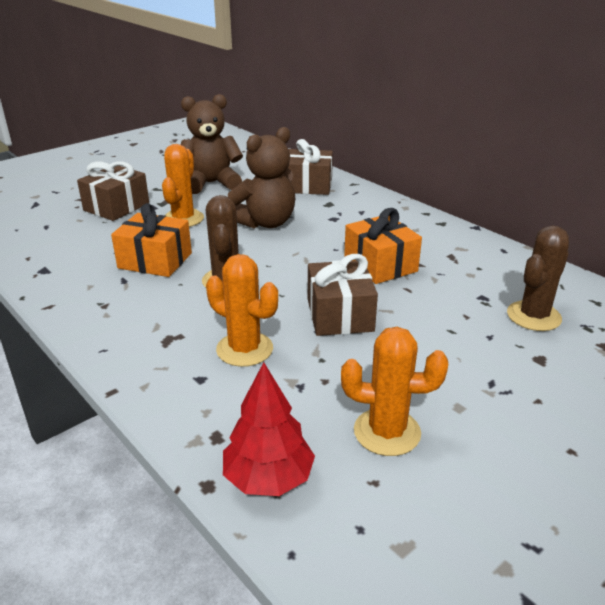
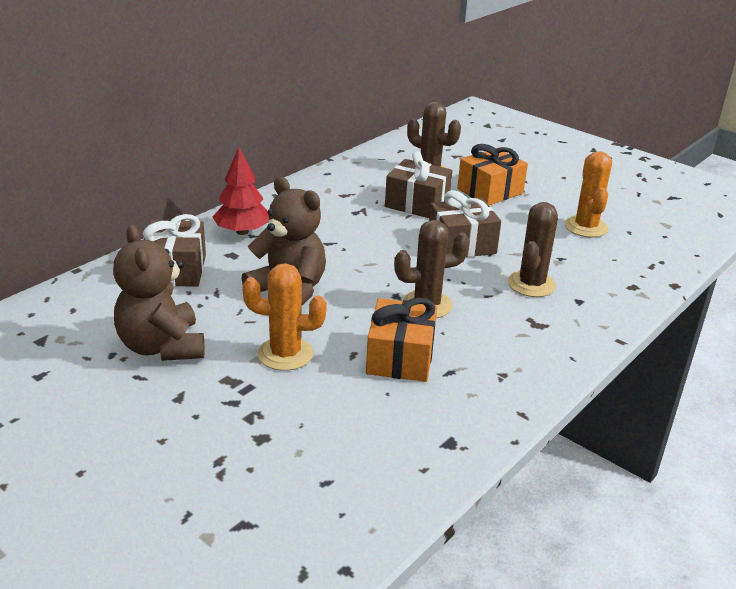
camera: 100 degrees left, 0 degrees up
(116, 207) = (250, 423): brown gift -> brown gift (417, 204)
(244, 349) = (531, 284): orange cactus -> brown cactus
(268, 478) = (653, 264): red tree -> red tree (242, 231)
(380, 265) = (370, 226): orange gift -> orange gift (490, 191)

